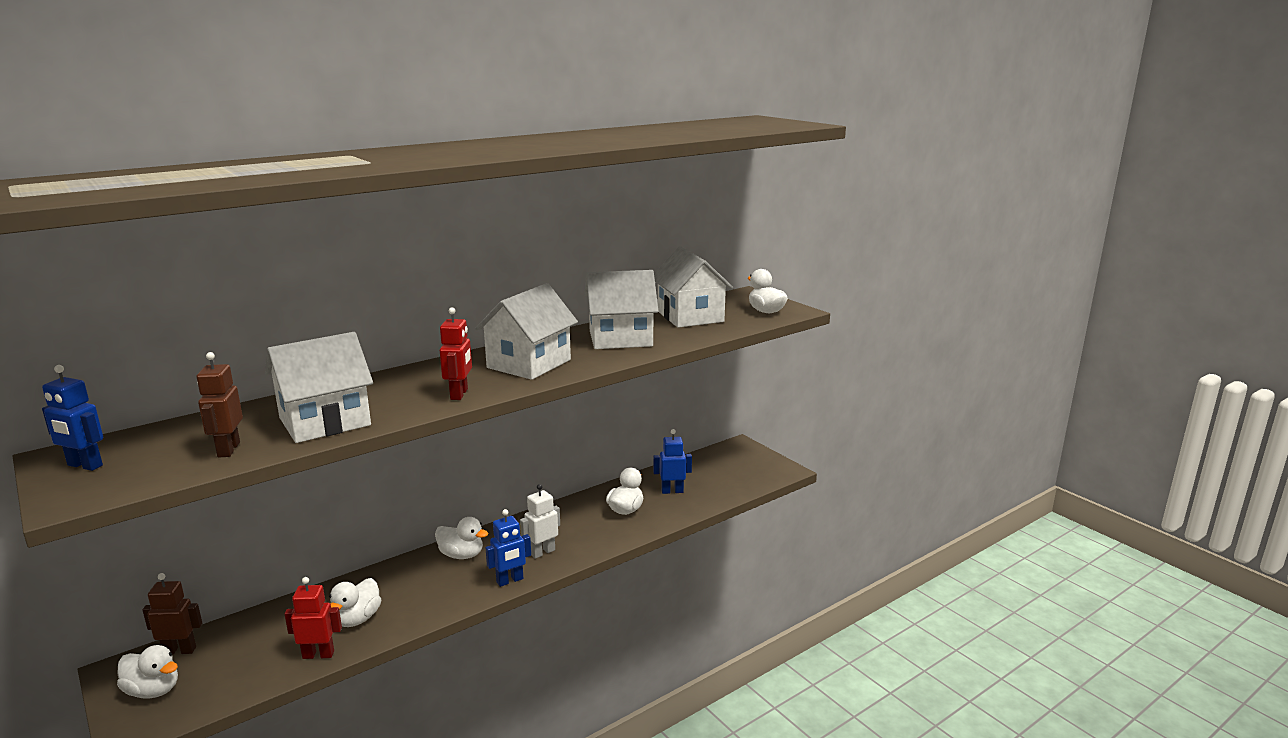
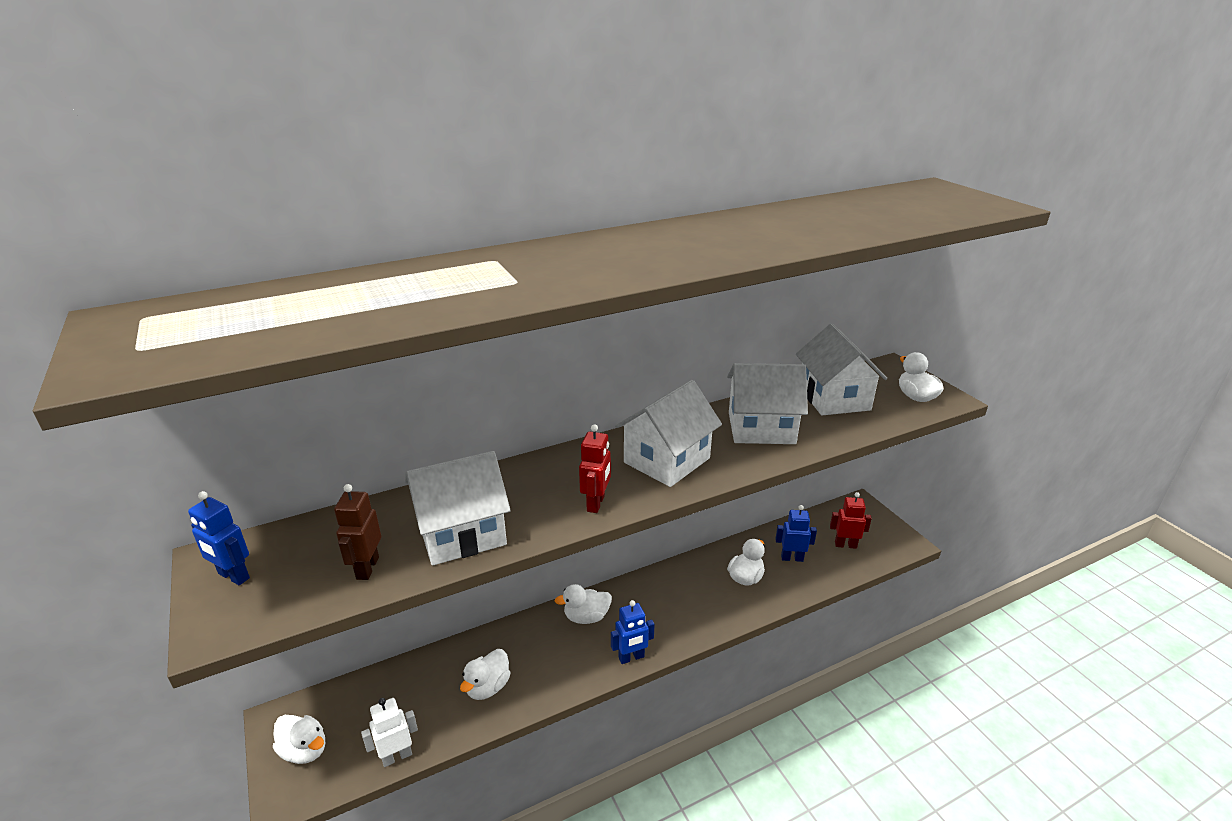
camera: 10 degrees right, 10 degrees up
(180, 650) = (330, 703): brown robot -> none
(318, 654) = (451, 728): red robot -> red robot (845, 545)
(461, 555) = (586, 617): white duck -> white duck turned 135 degrees clockwise
(542, 552) = (663, 624): white robot -> white robot (397, 756)

